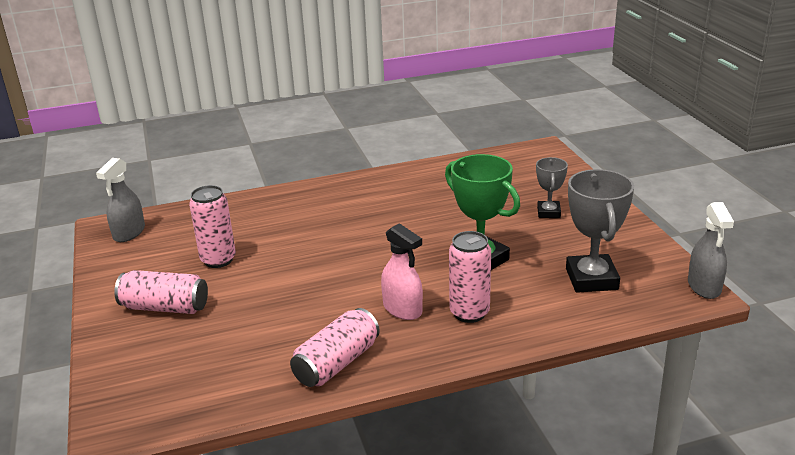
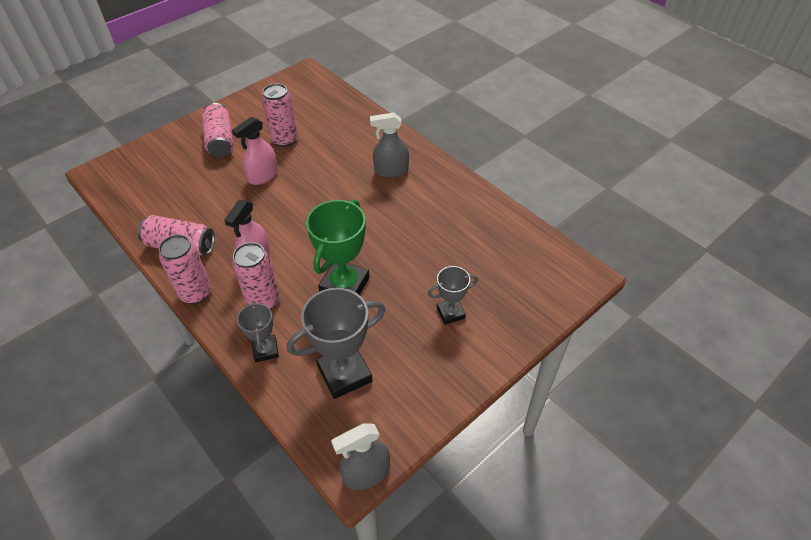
camera: 65 degrees right, 20 degrees up
(129, 233) = (301, 86): grey spray bottle -> grey spray bottle (391, 171)
(267, 284) = (263, 176): none -> pink spray bottle
(426, 360) = (195, 293): none -> pink can
(539, 321) = (265, 350): none -> grey trophy

